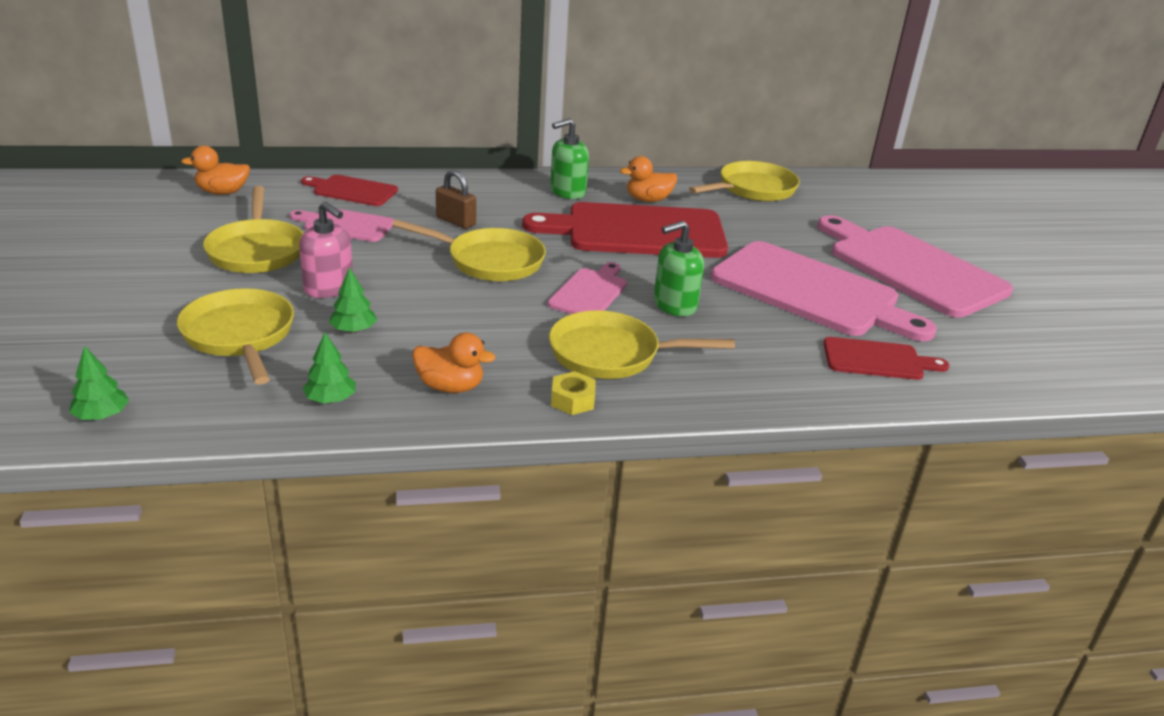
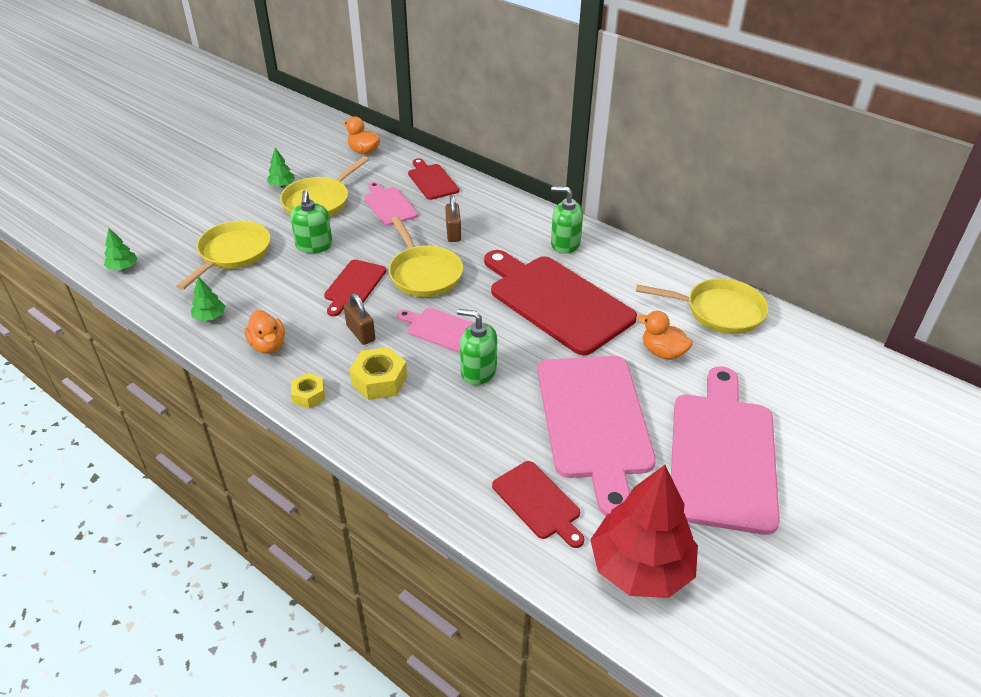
camera: 50 degrees right, 10 degrees up
(329, 288) = (314, 245): pink soap dispenser -> green soap dispenser
(353, 330) = (283, 280): green tree -> green tree (282, 185)
(440, 299) = (354, 285): none -> red cutting board
(523, 330) = (360, 333): none -> brown padlock
(590, 292) = (443, 330): pink cutting board -> pink cutting board turned 135 degrees counterclockwise
(611, 354) = (379, 380): yellow pan -> yellow nut
(648, 200) = (612, 279): orange duck -> orange duck (662, 352)
(995, 355) = (640, 567): none -> red tree

